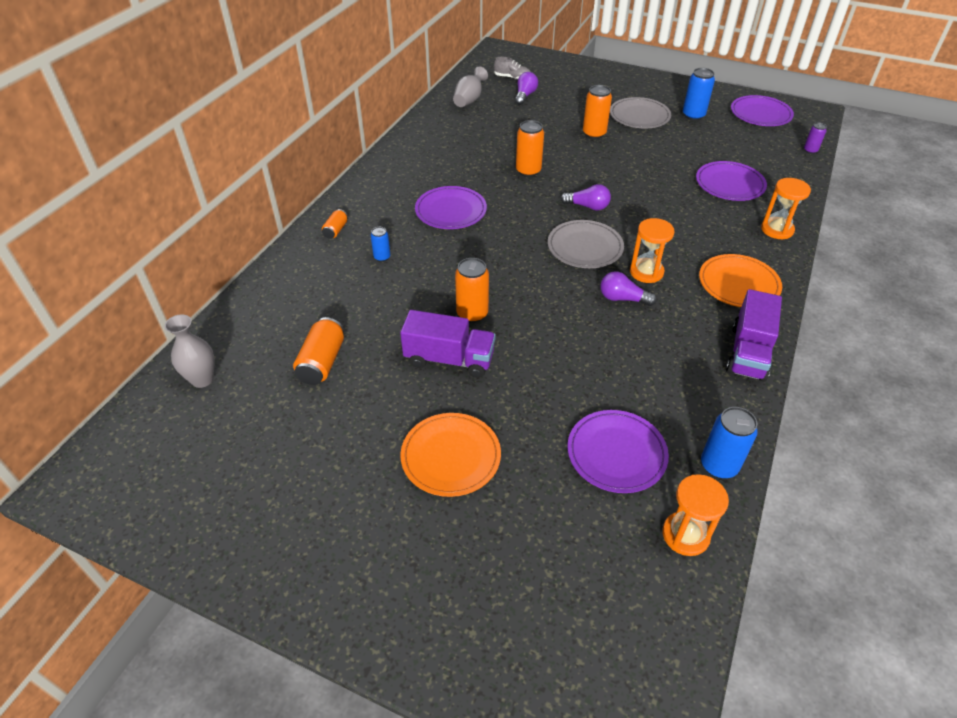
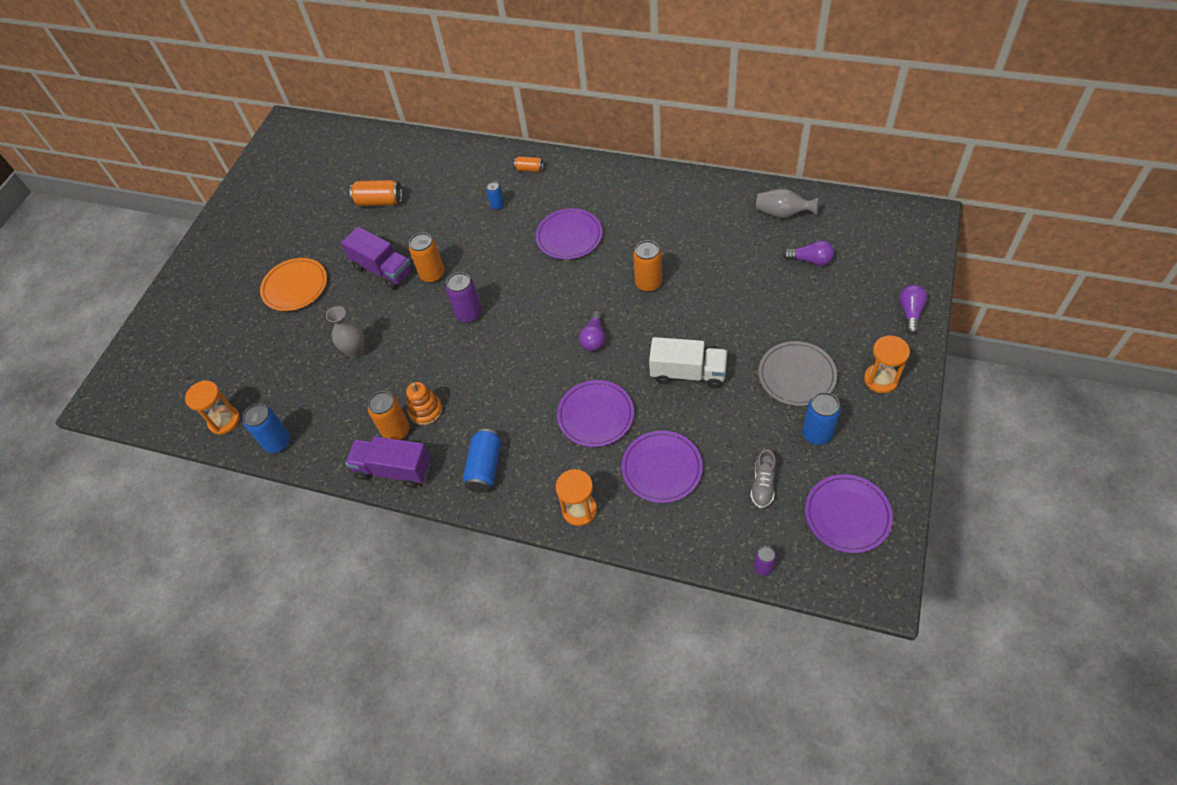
camera: 90 degrees right, 10 degrees up
(202, 379) = (363, 149): grey vase -> grey vase (356, 351)
(449, 359) = (383, 269): purple truck -> purple truck turned 60 degrees counterclockwise
(512, 78) = (851, 243): grey shoe -> grey shoe (763, 485)
(540, 286) = (469, 314): none -> purple can
(585, 247) = (527, 341): grey plate -> none
(594, 134) = (740, 333): orange can -> orange can (396, 431)
(616, 453) = (292, 378): purple plate -> purple plate (595, 415)
(622, 298) = (457, 374): purple light bulb -> purple light bulb (910, 313)
(633, 162) = (688, 373): none -> white truck
(646, 272) = (496, 391): orange hourglass -> orange hourglass (880, 379)
(670, 325) = (425, 410): none -> orange stacking toy
(738, 284) = (485, 467): orange plate -> blue can

